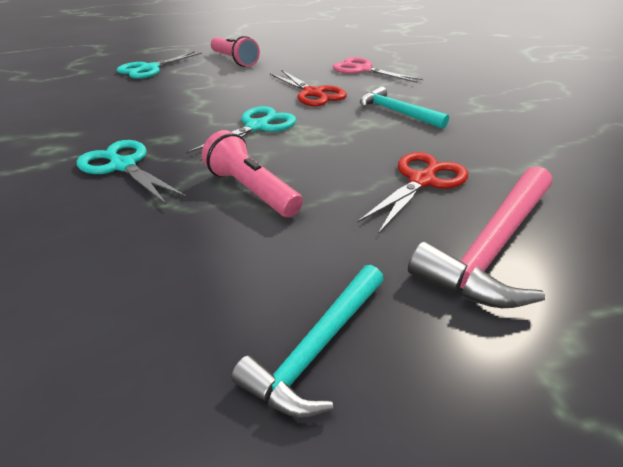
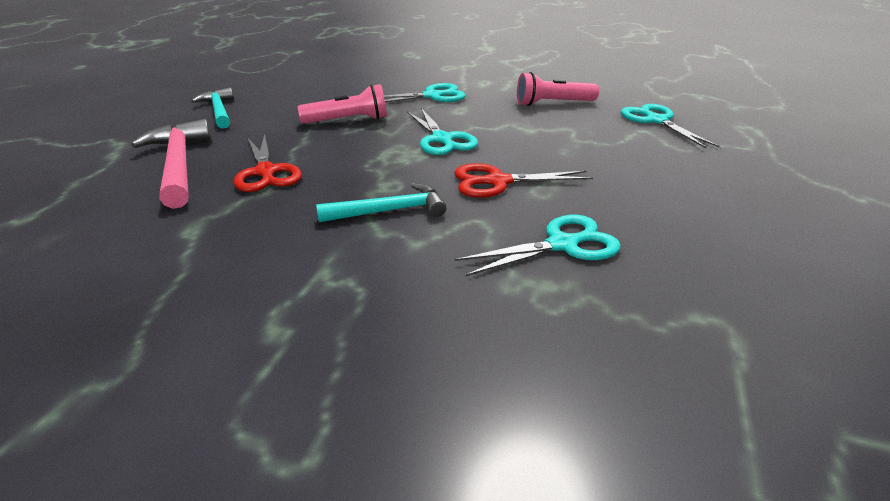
camera: 120 degrees right, 5 degrees down
(234, 60) = (669, 165): pink flashlight -> pink flashlight (552, 103)
(362, 70) = (562, 244): pink scissors -> turquoise scissors

